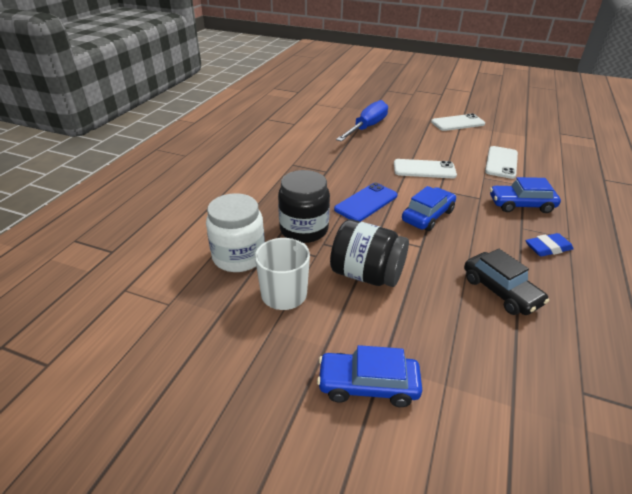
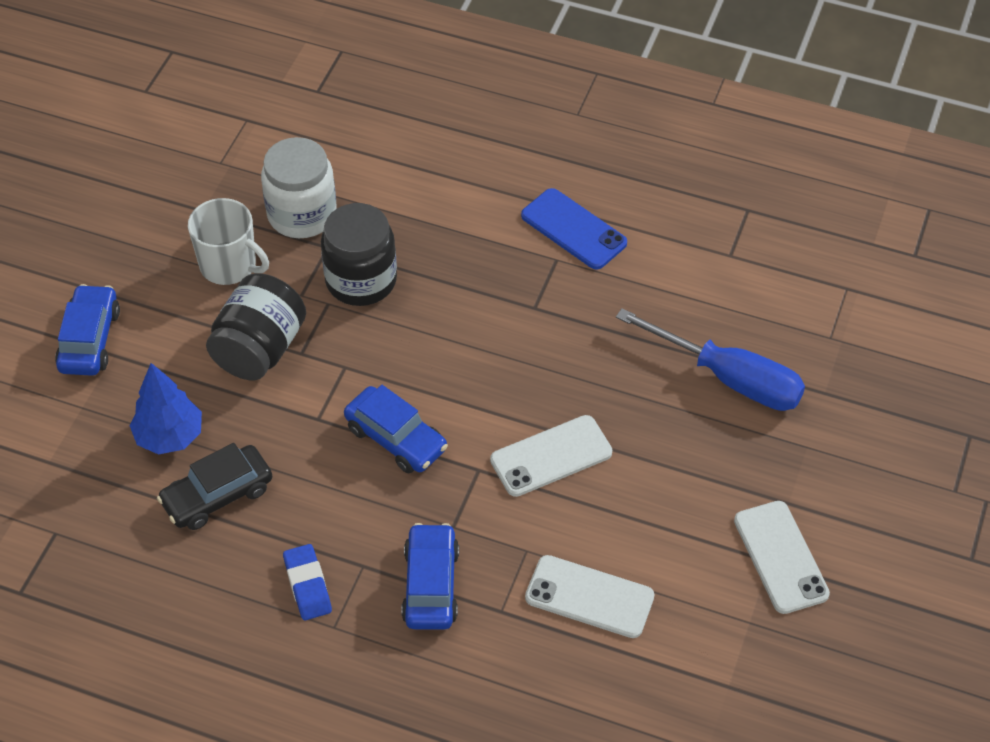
camera: 90 degrees right, 15 degrees up
(366, 202) = (434, 359): blue phone -> blue phone (573, 229)
(424, 169) = (551, 456): white phone -> white phone turned 60 degrees clockwise
(458, 320) = (169, 436): none -> blue tree

